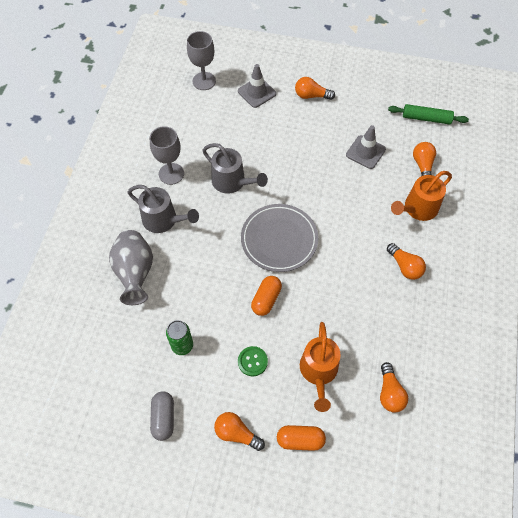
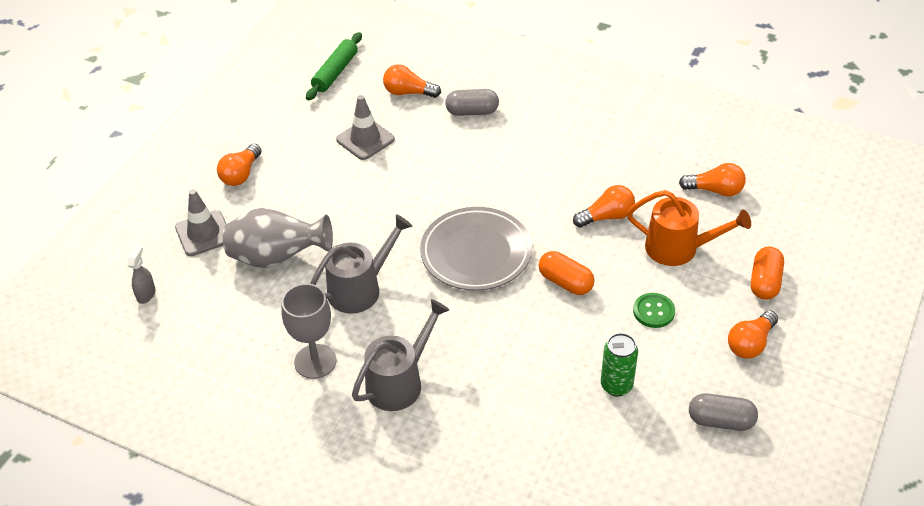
camera: 75 degrees left, 15 degrees down
(135, 273) = (484, 429): grey vase -> grey vase (277, 257)
(204, 81) = (146, 294): grey goblet -> grey spray bottle
(405, 266) = (551, 141): orange light bulb -> orange light bulb (607, 216)
(417, 209) = (472, 112): orange watering can -> grey capsule

